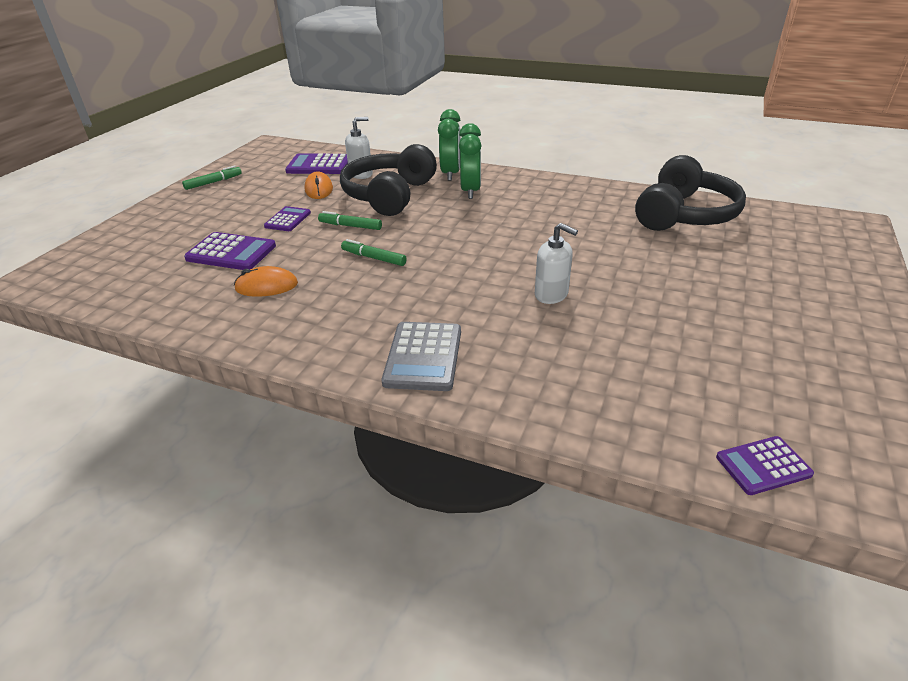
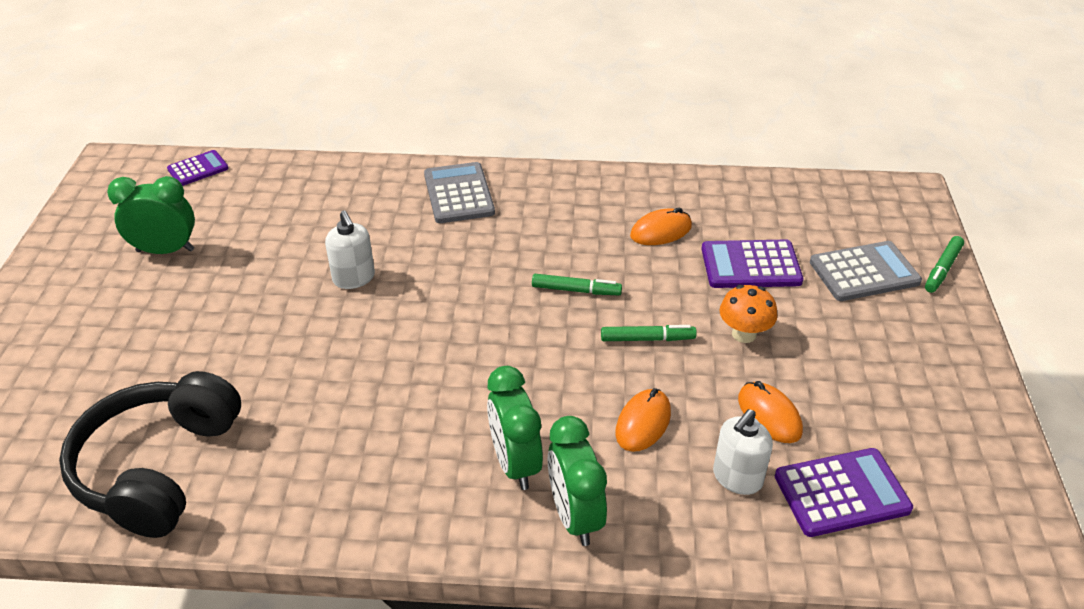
camera: 160 degrees right, 5 degrees up
(163, 237) = (864, 272): none -> grey calculator
(213, 182) = (959, 397): green marker -> green marker (942, 269)
(288, 219) = (744, 334): purple calculator -> orange mushroom
(389, 195) = (643, 423): black headphones -> orange mouse
(551, 294) = (354, 278): white soap dispenser -> white soap dispenser turned 135 degrees counterclockwise
(751, 352) = (165, 250): none -> green clock

